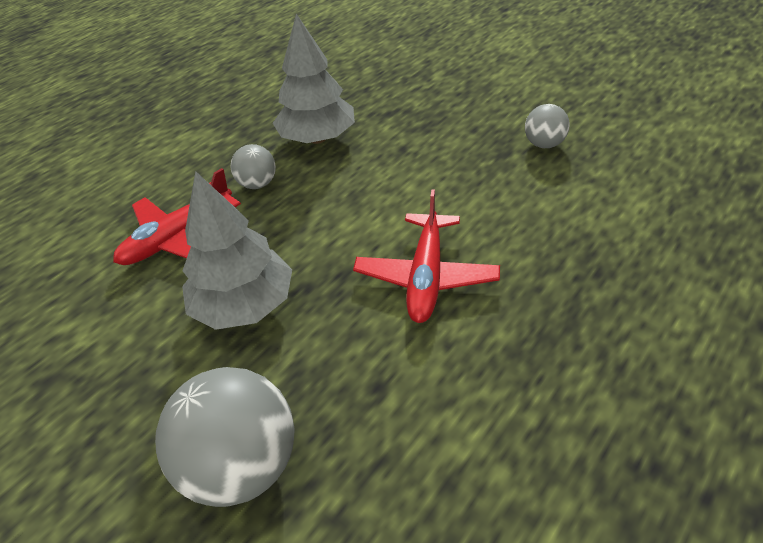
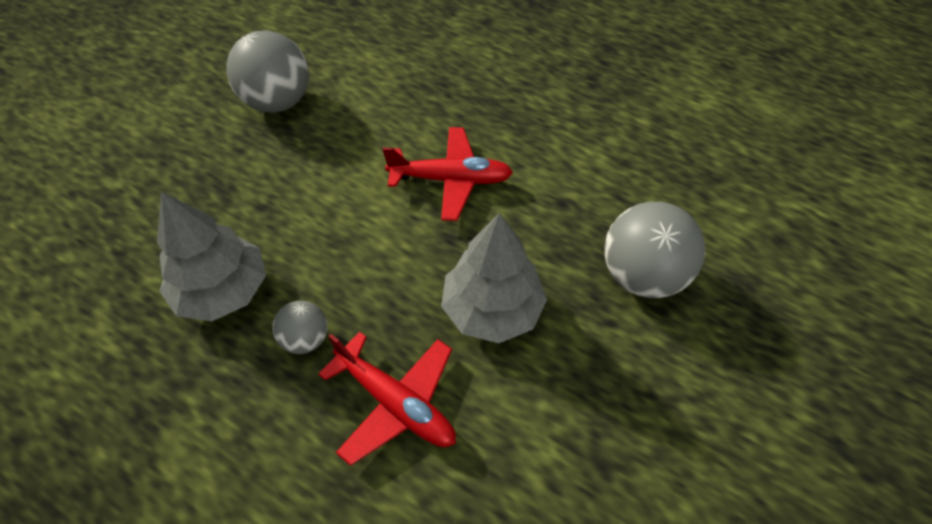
camera: 100 degrees left, 10 degrees up
(544, 144) = (277, 102): grey ball -> grey ball, size x1.88

